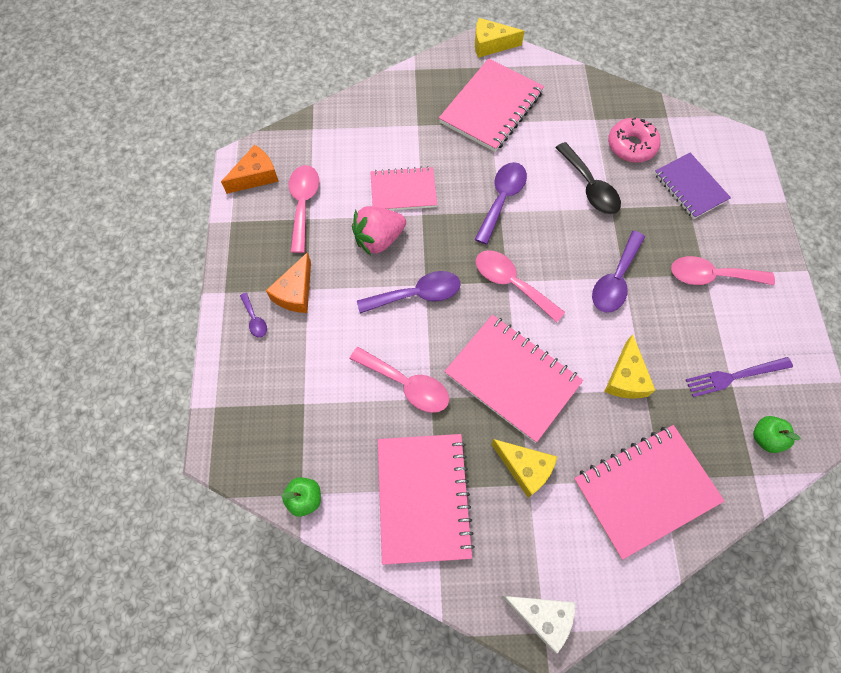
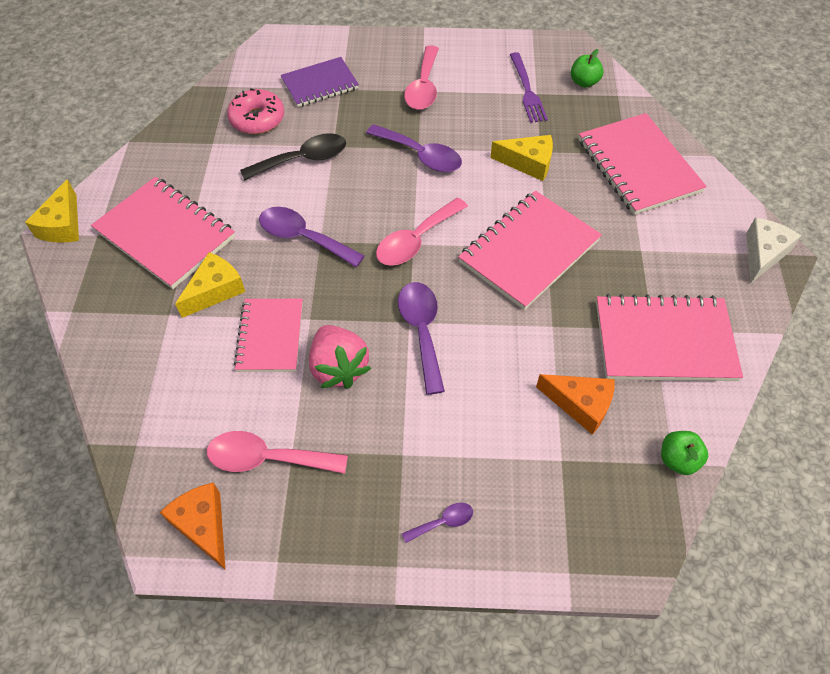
camera: 85 degrees left, 10 degrees down
(295, 292) = (406, 469): orange cheese -> orange cheese (580, 405)
(406, 384) = (536, 348): pink spoon -> none
(525, 468) = (625, 251): yellow cheese -> yellow cheese (215, 290)

